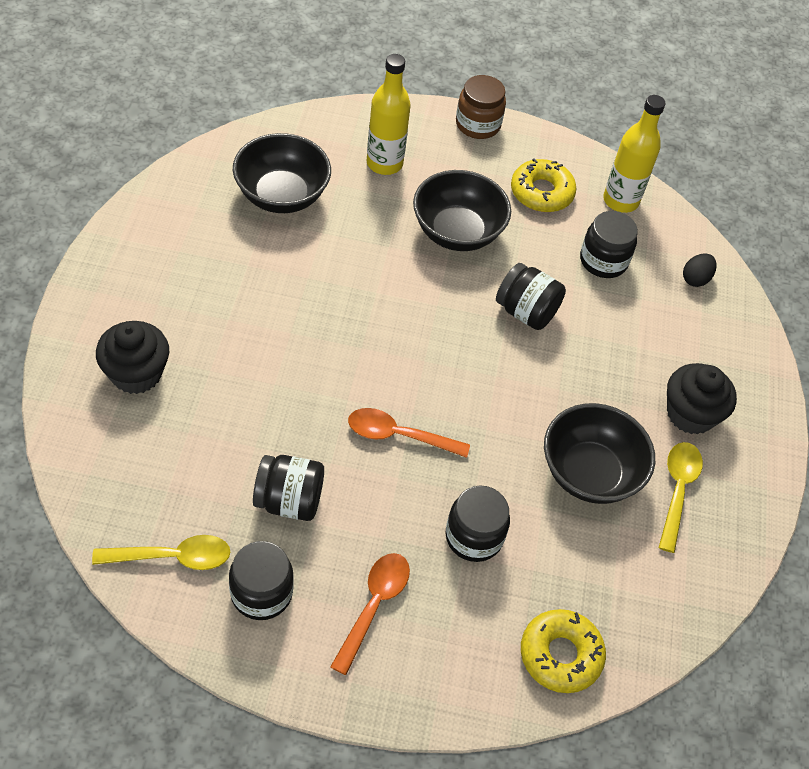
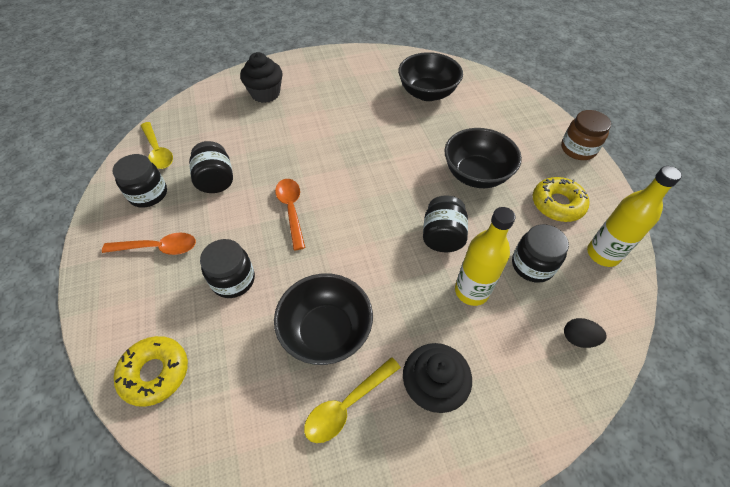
camera: 70 degrees right, 0 degrees up
(384, 163) = (495, 121): yellow bottle -> yellow bottle (471, 291)
(677, 490) = (347, 405): yellow spoon -> yellow spoon turned 150 degrees clockwise

